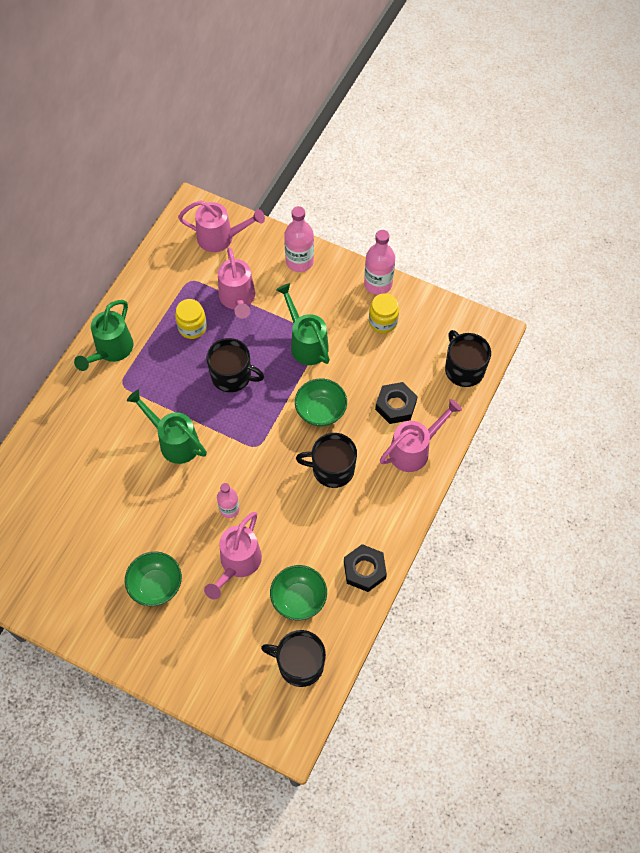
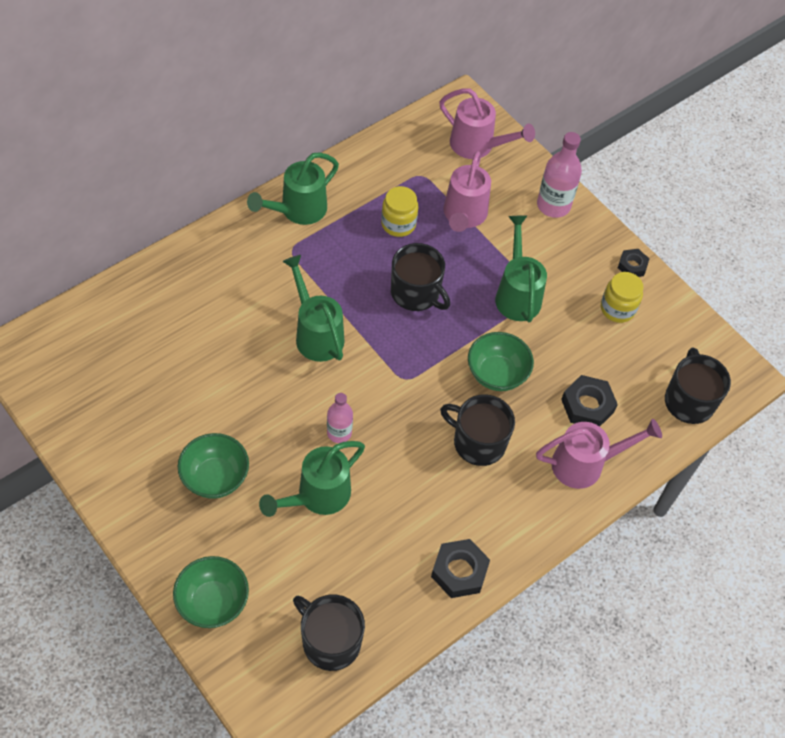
camera: 20 degrees right, 5 degrees down
(237, 563) = (317, 496): pink watering can -> green watering can
(299, 599) = (366, 568): green bowl -> green bowl (213, 602)
(378, 284) = (632, 266): pink bottle -> black nut

